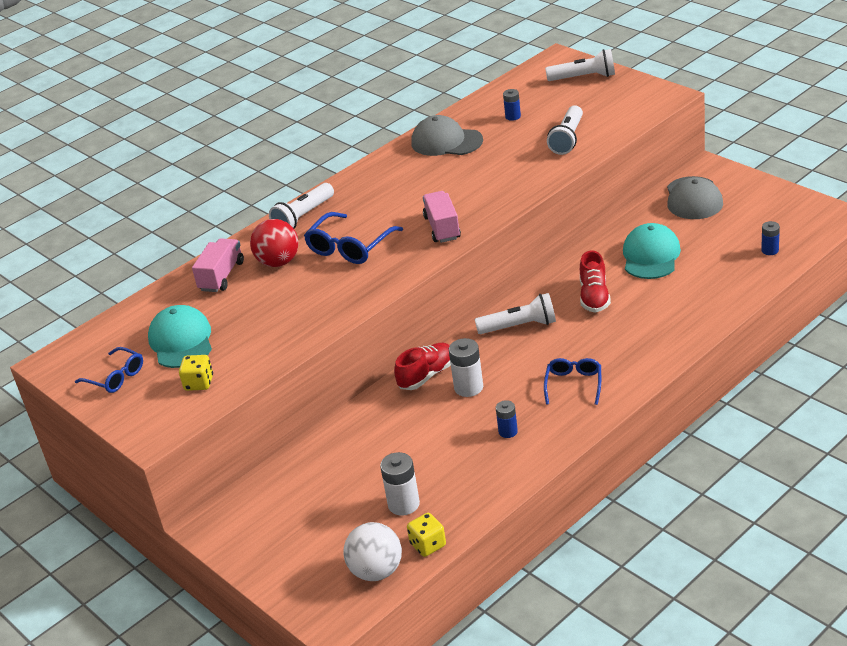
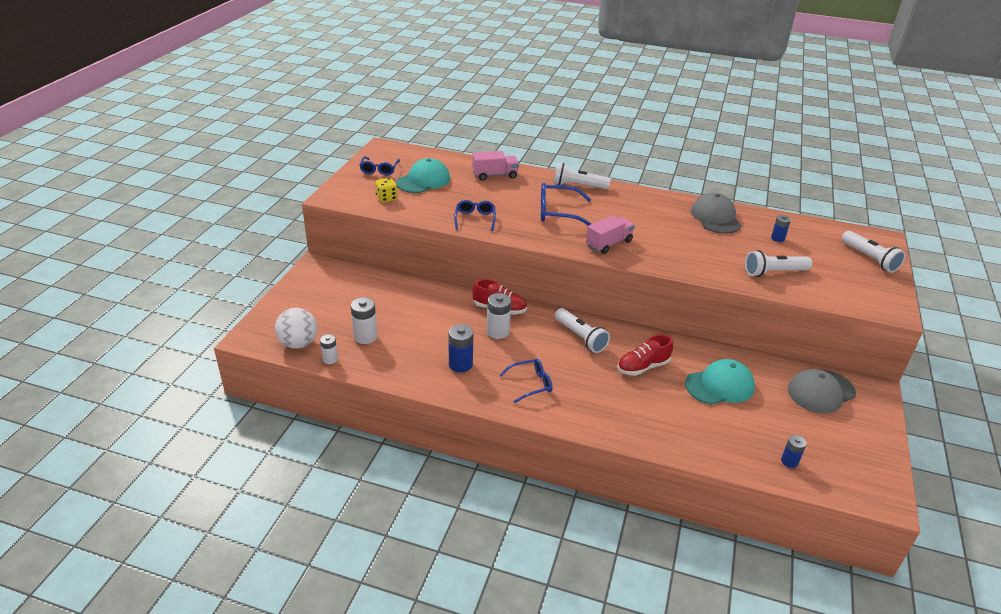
camera: 55 degrees right, 0 degrees up
(278, 262) = (523, 191): red ball -> none
(313, 316) = (475, 219): none -> blue glasses
(428, 545) = (330, 359): yellow dice -> white battery
(508, 431) = (460, 364): blue battery -> blue battery, size x1.60

